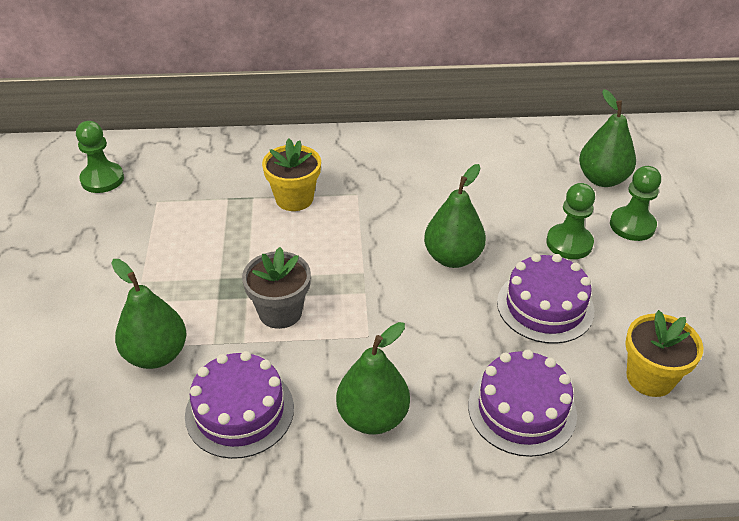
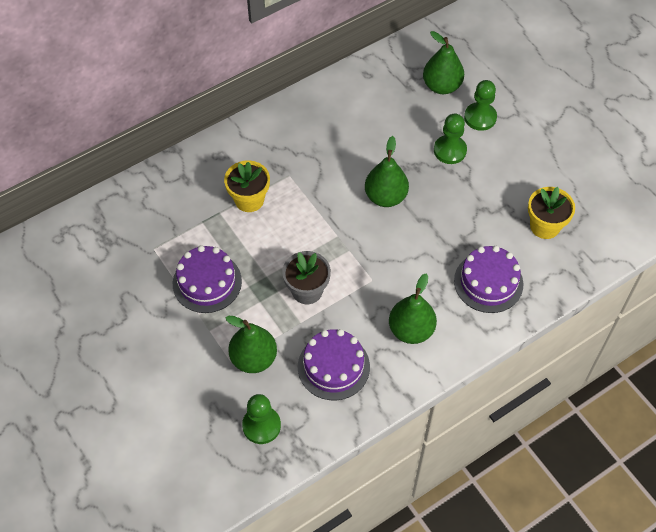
camera: 30 degrees left, 15 degrees up
(102, 179) = (96, 249): green pawn -> green pawn (261, 426)
(545, 306) = (462, 206): purple cake -> purple cake (207, 282)

